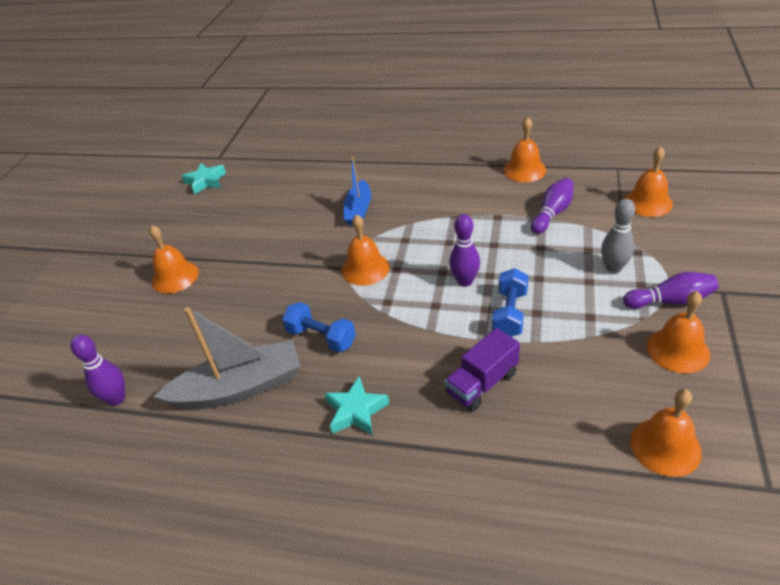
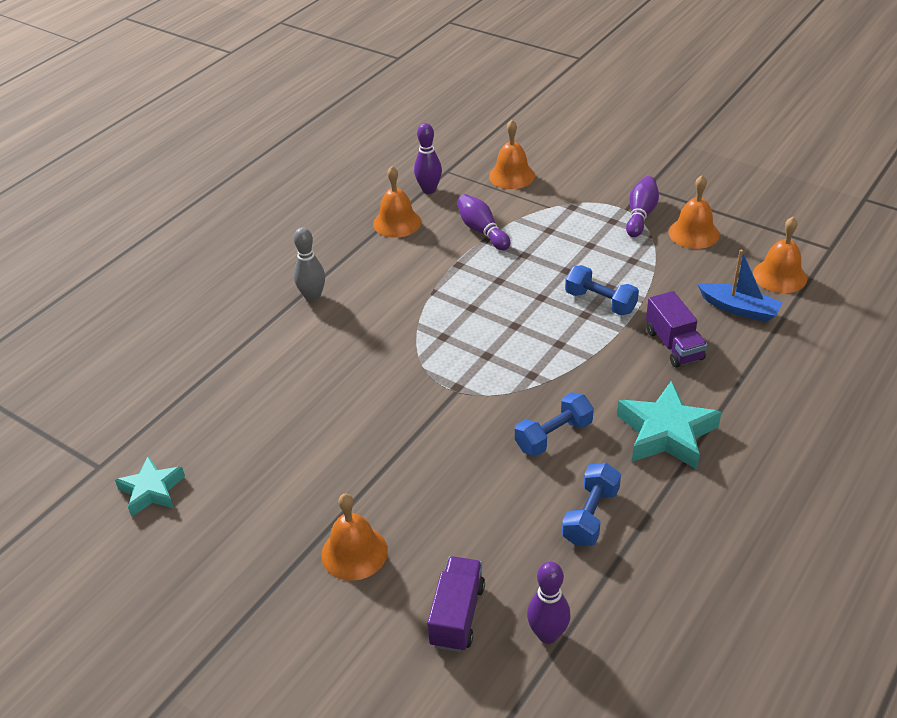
camera: 70 degrees left, 0 degrees up
(129, 344) = (457, 615): none -> purple truck
(239, 388) = (590, 516): grey boat -> blue dumbbell
(356, 411) = (666, 433): turquoise star -> turquoise star, size x1.56
(359, 210) = (359, 357): blue boat -> blue boat (739, 309)
(365, 268) = (468, 378): orange bell -> none
(465, 281) = (538, 315): purple bowling pin -> purple bowling pin (429, 190)
(613, 268) = (582, 226): grey bowling pin -> grey bowling pin (312, 297)

